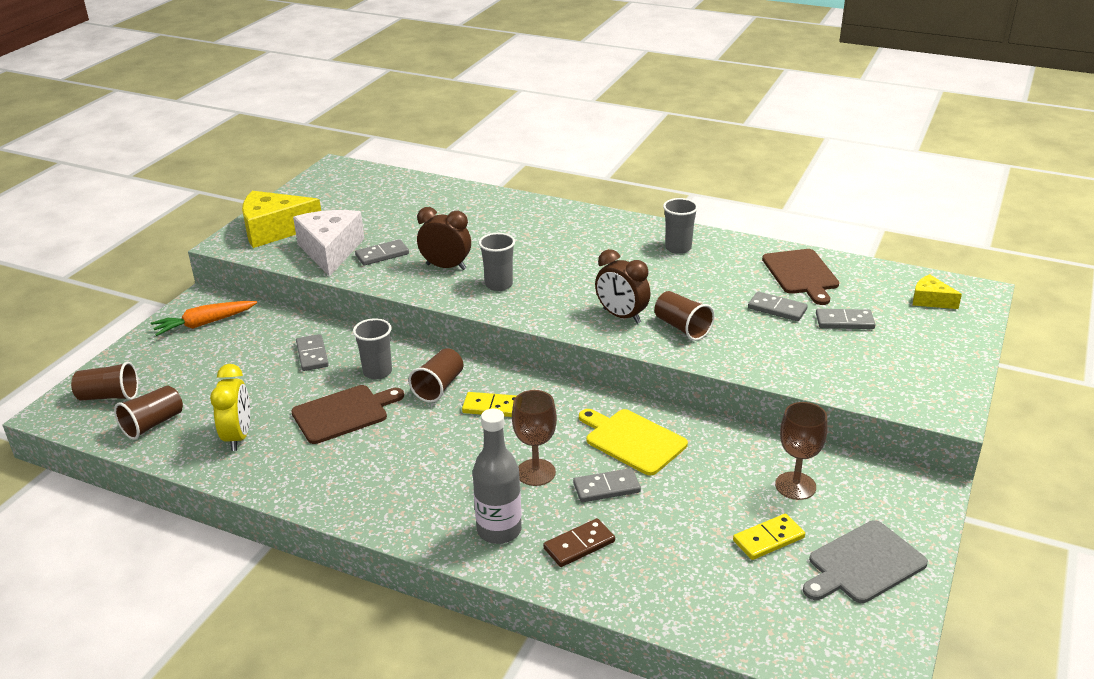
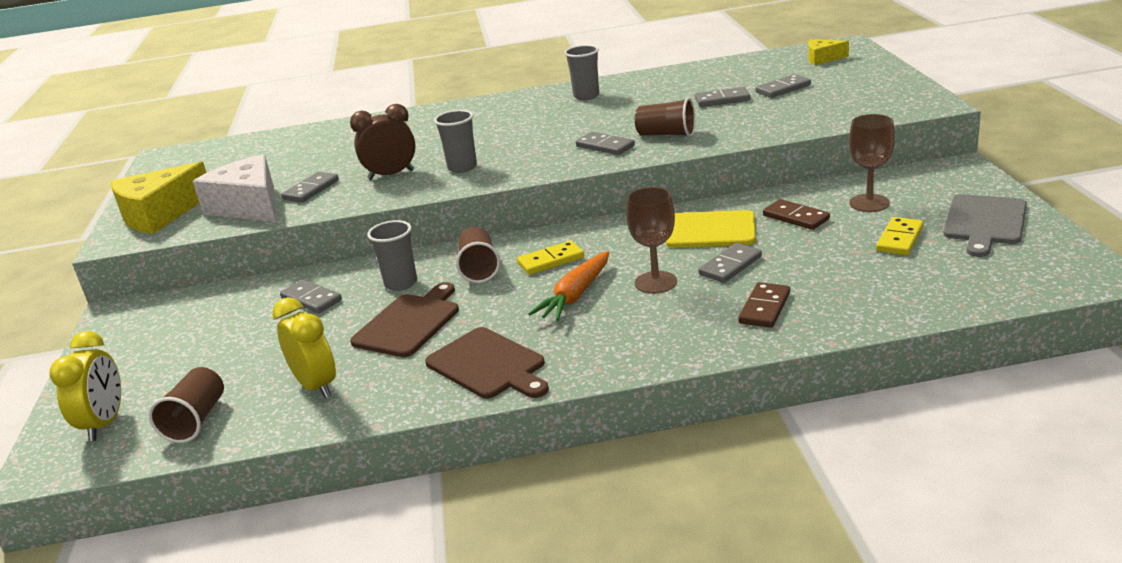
camera: 30 degrees left, 5 degrees down
(109, 396) = (105, 424): brown cup -> yellow clock
(205, 324) = (147, 326): orange carrot -> orange carrot (576, 295)
(499, 530) = (682, 330): grey bottle -> none
(621, 316) = (605, 146): brown clock -> grey domino
(717, 467) = (795, 217): none -> brown domino
(801, 274) = (708, 77): brown cutting board -> brown cutting board (488, 365)

